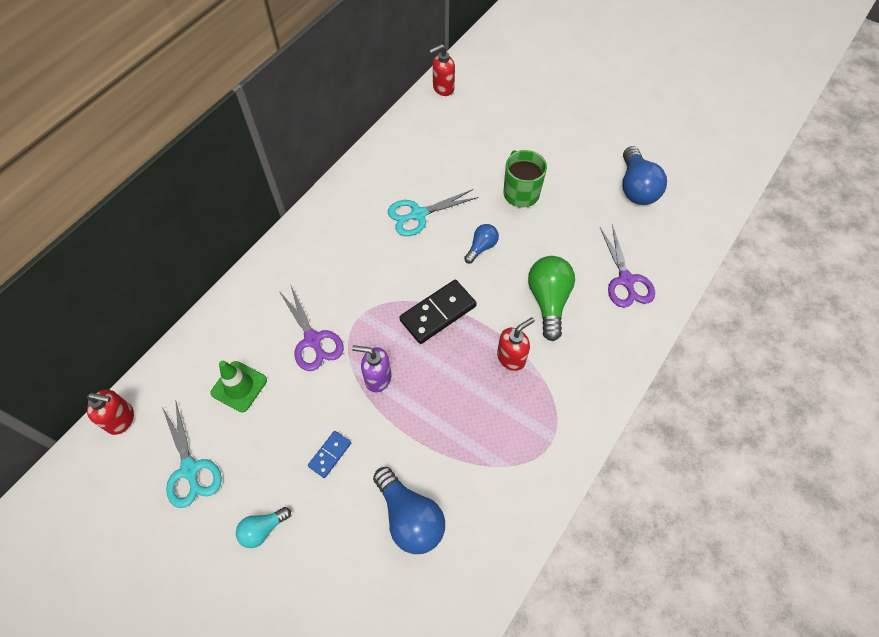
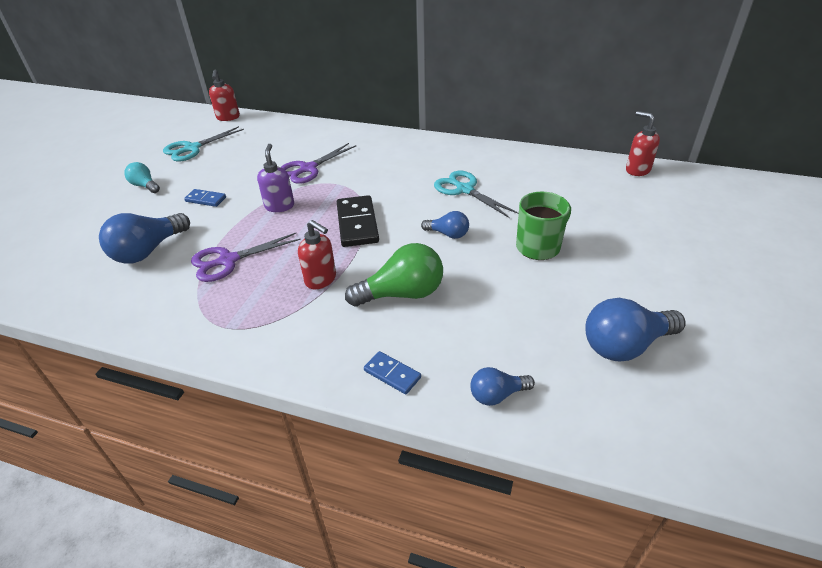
camera: 75 degrees right, 20 degrees down
(239, 386) = (260, 149): green traffic cone -> none
(438, 313) = (357, 224): black domino -> black domino turned 45 degrees clockwise
(626, 280) = (463, 357): purple scissors -> purple scissors (228, 260)
(632, 328) = (392, 374): none -> blue domino
(662, 271) = (497, 395): none -> blue light bulb

